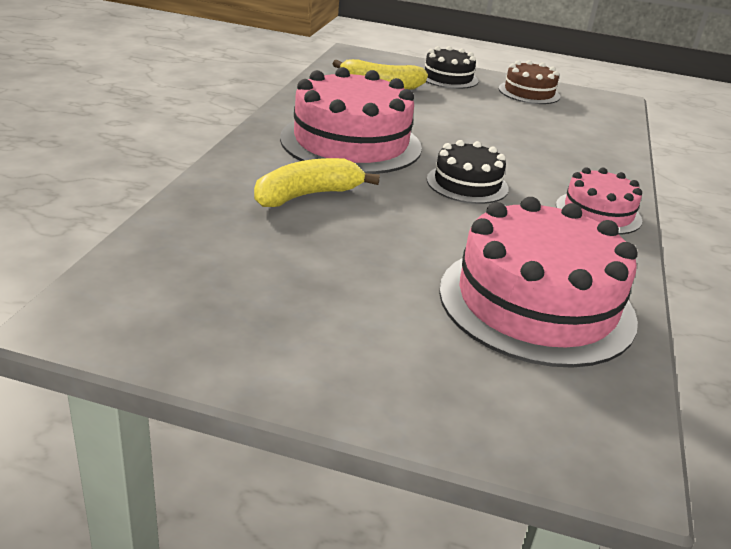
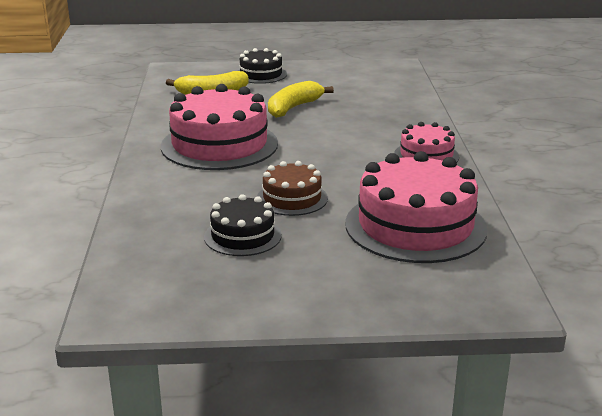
camera: 15 degrees left, 5 degrees down
(307, 195) = (214, 192): yellow banana -> yellow banana (293, 108)
(467, 184) = (324, 156): black cake -> black cake (242, 236)
(529, 92) = (330, 73): brown cake -> brown cake (292, 198)

